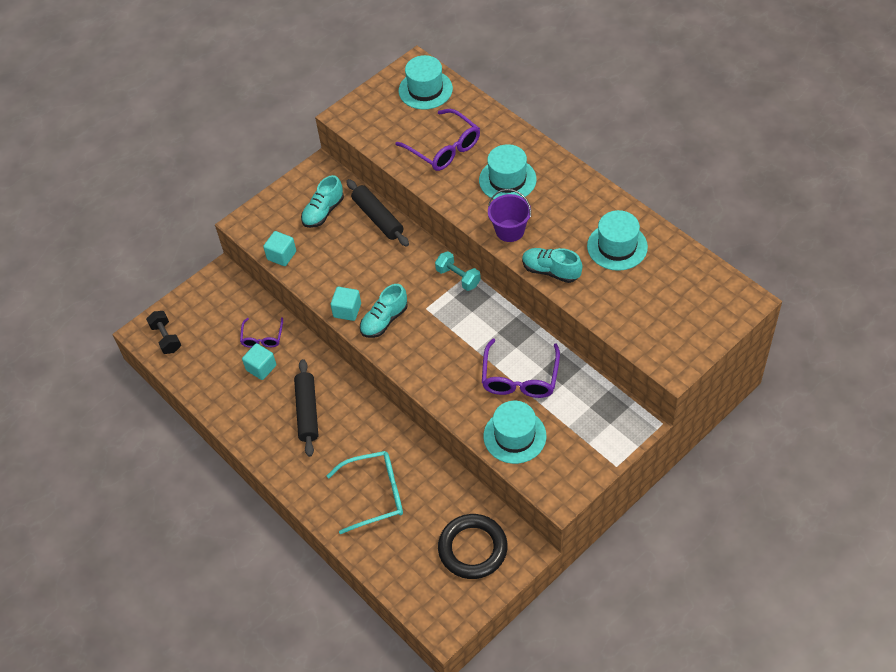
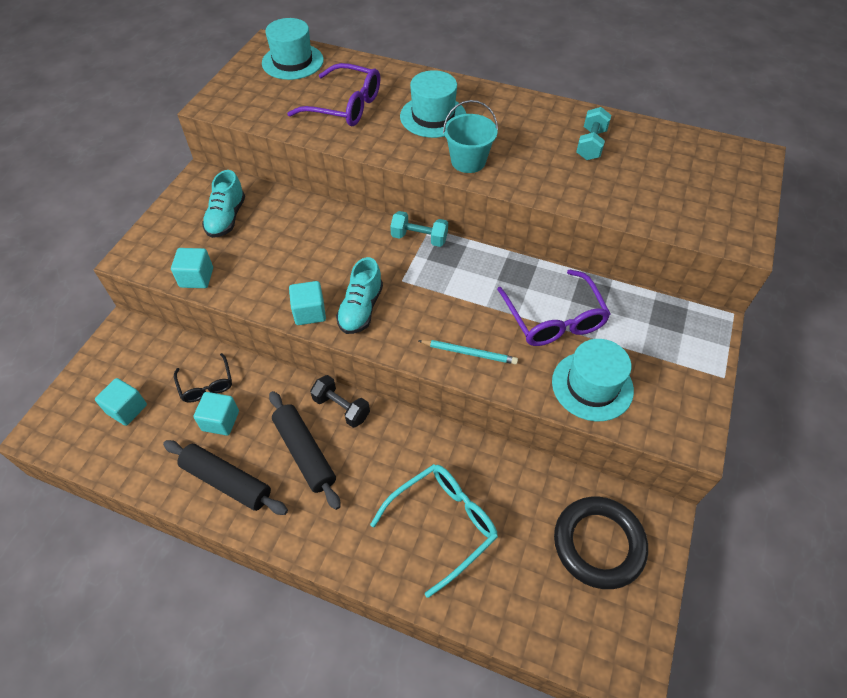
camera: 30 degrees left, 0 degrees up
(166, 338) = (76, 428): black dumbbell -> black dumbbell (341, 408)
(203, 336) = (127, 409): none -> turquoise cube
(262, 337) = (206, 384): purple glasses -> black glasses
(378, 218) = (294, 206): black rolling pin -> black rolling pin (227, 481)
(442, 381) = (469, 353): none -> turquoise pencil
(510, 230) = (468, 161): purple bucket -> turquoise bucket
(551, 271) = (540, 187): turquoise shoe -> none
(617, 246) = (591, 145): turquoise hat -> turquoise dumbbell

